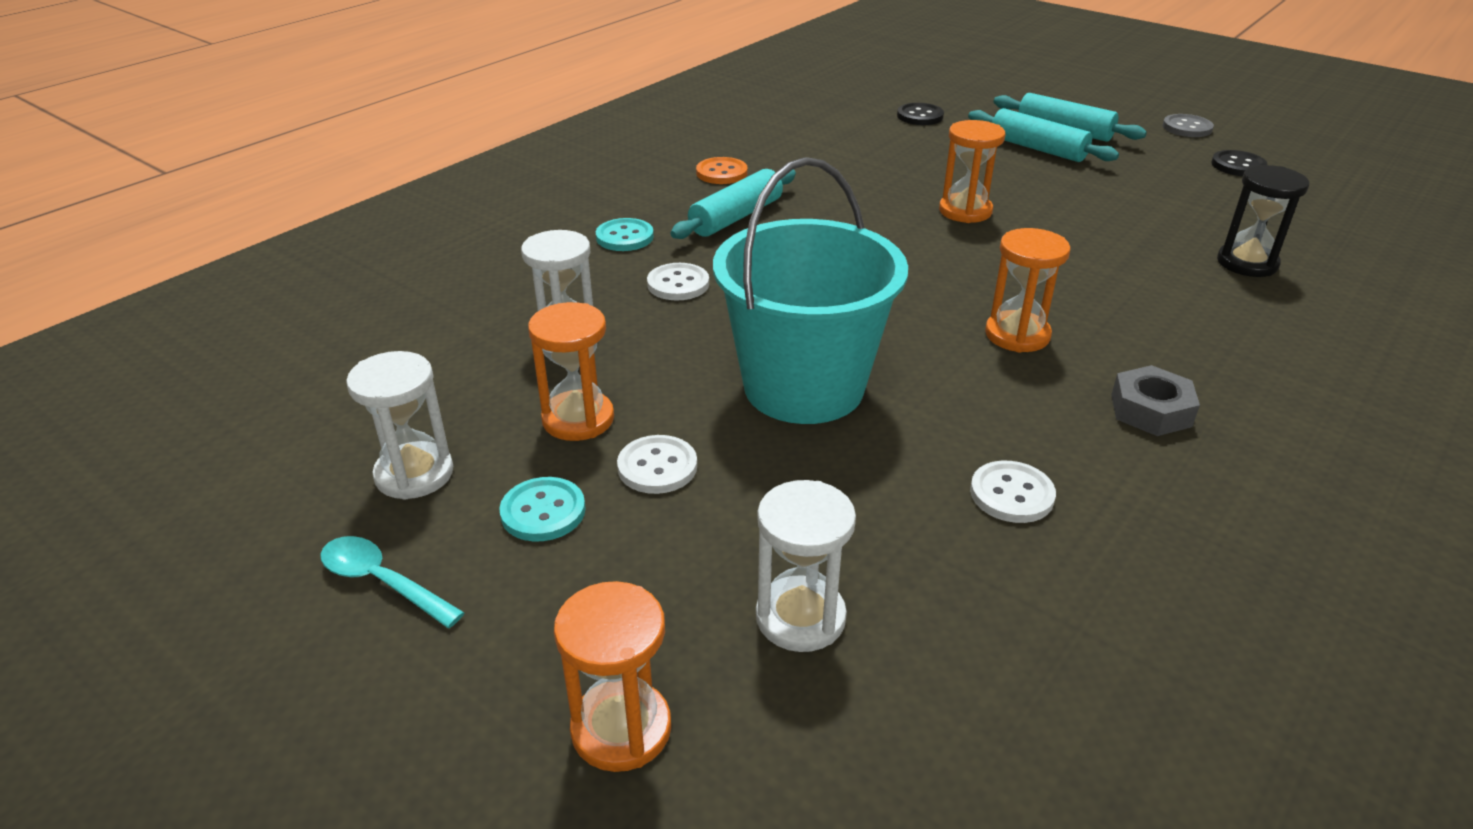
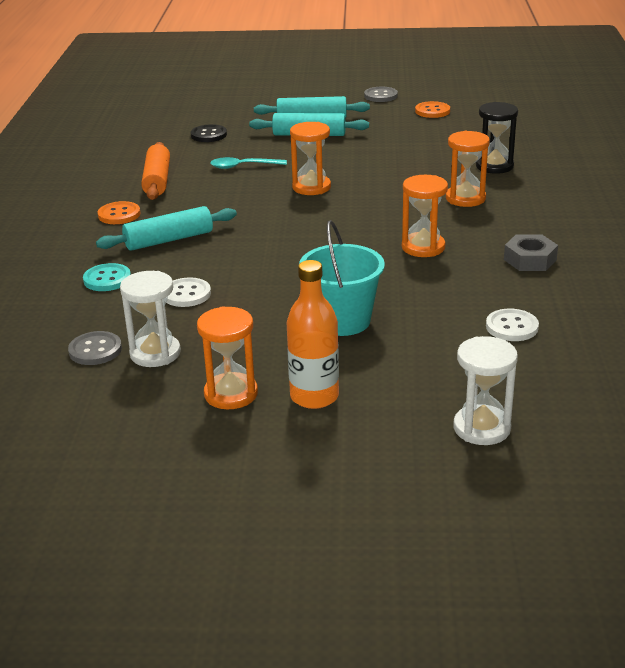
camera: 35 degrees left, 5 degrees down
(383, 582) = (235, 527): turquoise spoon -> turquoise spoon (243, 166)
(414, 474) = (168, 468): white hourglass -> none
(519, 308) = (95, 350): none -> grey button
(543, 512) = (279, 448): turquoise button -> none
(621, 729) = (460, 517): orange hourglass -> orange hourglass (465, 198)
(657, 467) = (314, 396): white button -> orange bottle
(736, 217) = (169, 240): turquoise rolling pin -> turquoise rolling pin turned 60 degrees clockwise
(804, 149) = (157, 180): none -> orange rolling pin
(804, 387) = (342, 321): turquoise bucket -> turquoise bucket, size x0.66
(1238, 166) = (432, 111): black button -> orange button

